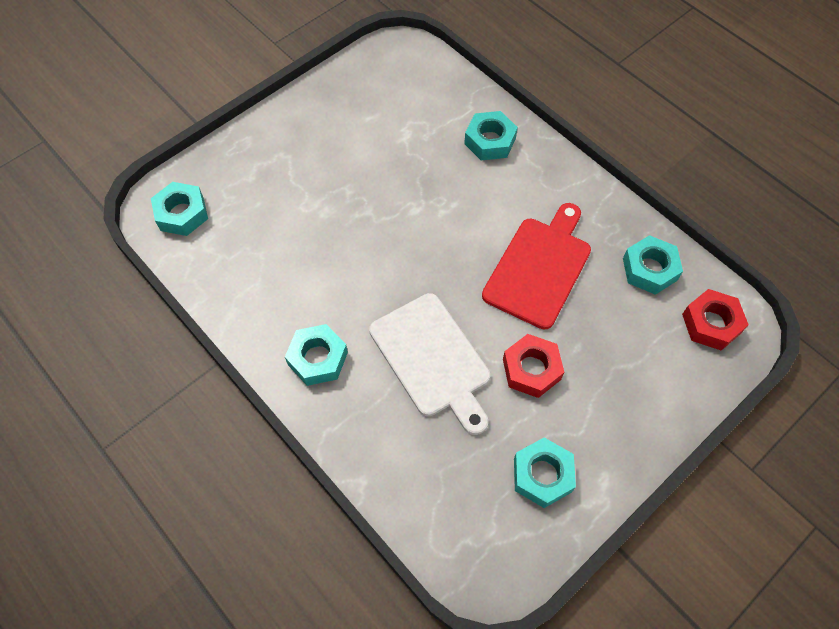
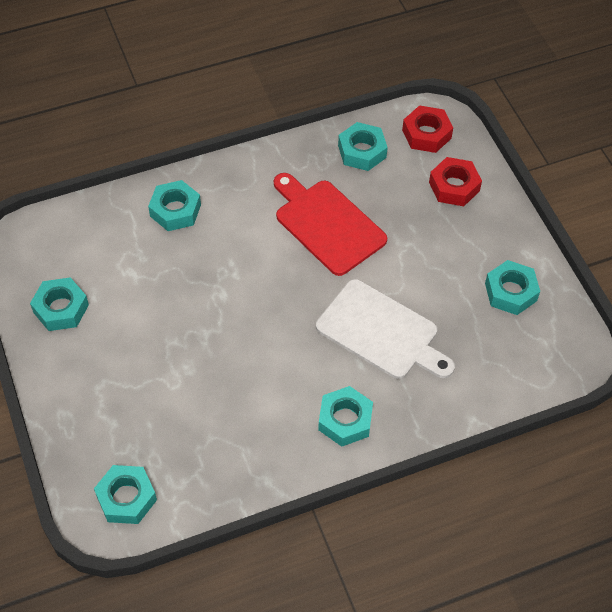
camera: 70 degrees left, 5 degrees down
(347, 100) = (61, 308): none -> turquoise nut
(432, 359) = (381, 332): white cutting board -> white cutting board turned 45 degrees clockwise
(531, 369) = (419, 265): red nut -> red nut (454, 186)

